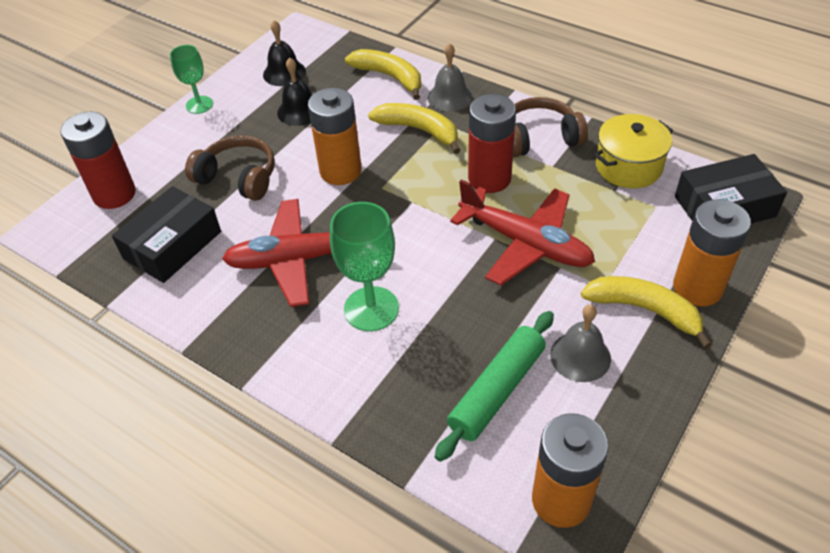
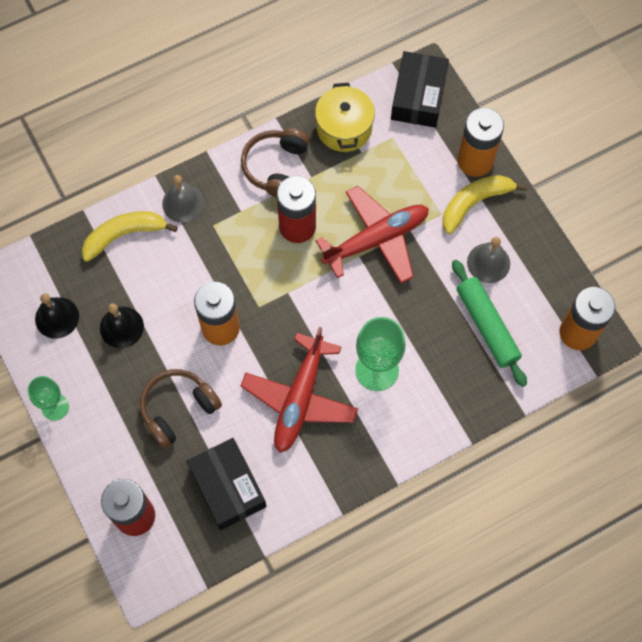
camera: 65 degrees left, 20 degrees up
(419, 130) = (209, 247): yellow banana -> none

